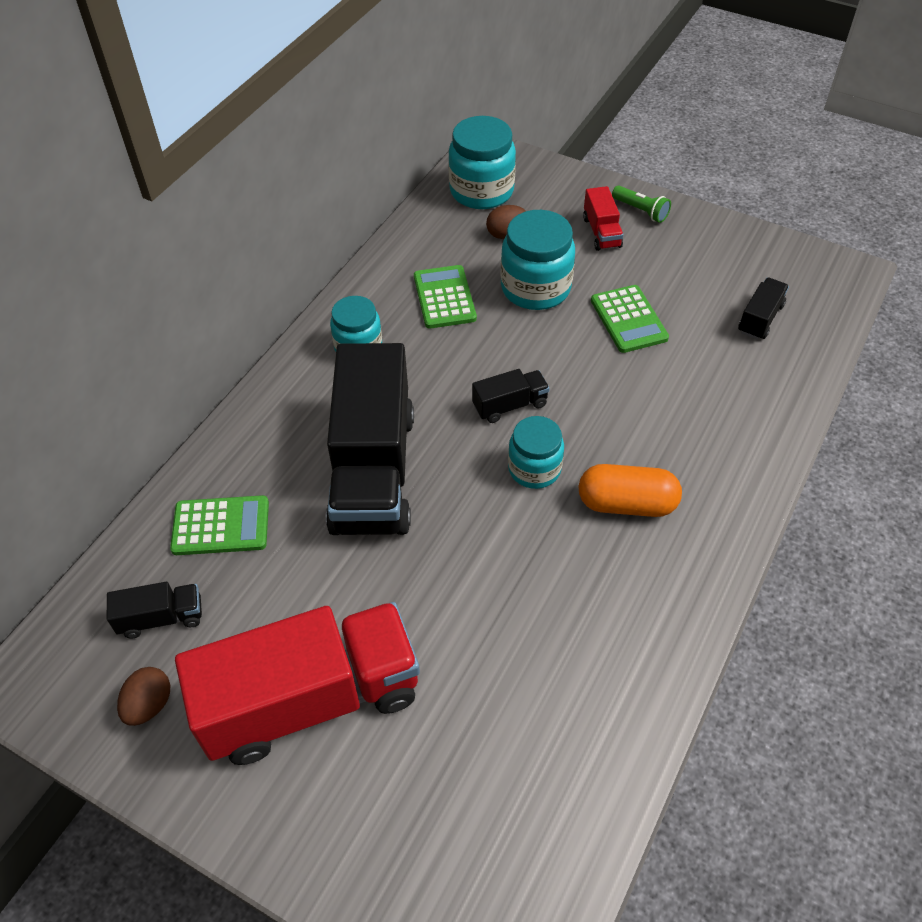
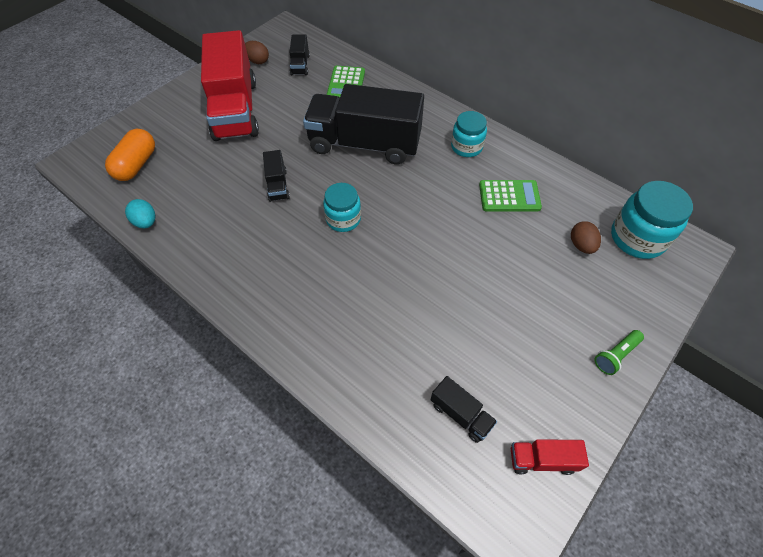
camera: 100 degrees right, 5 degrees up
(510, 405) = (399, 216): black truck -> black truck (277, 185)
(535, 288) = (515, 252): turquoise jar -> none
(601, 232) = (584, 315): red truck -> red truck (542, 460)
(625, 754) = (146, 222): none -> turquoise egg
(626, 504) = (300, 262): orange capsule -> orange capsule (136, 165)
(628, 319) = (472, 308): green calculator -> none

